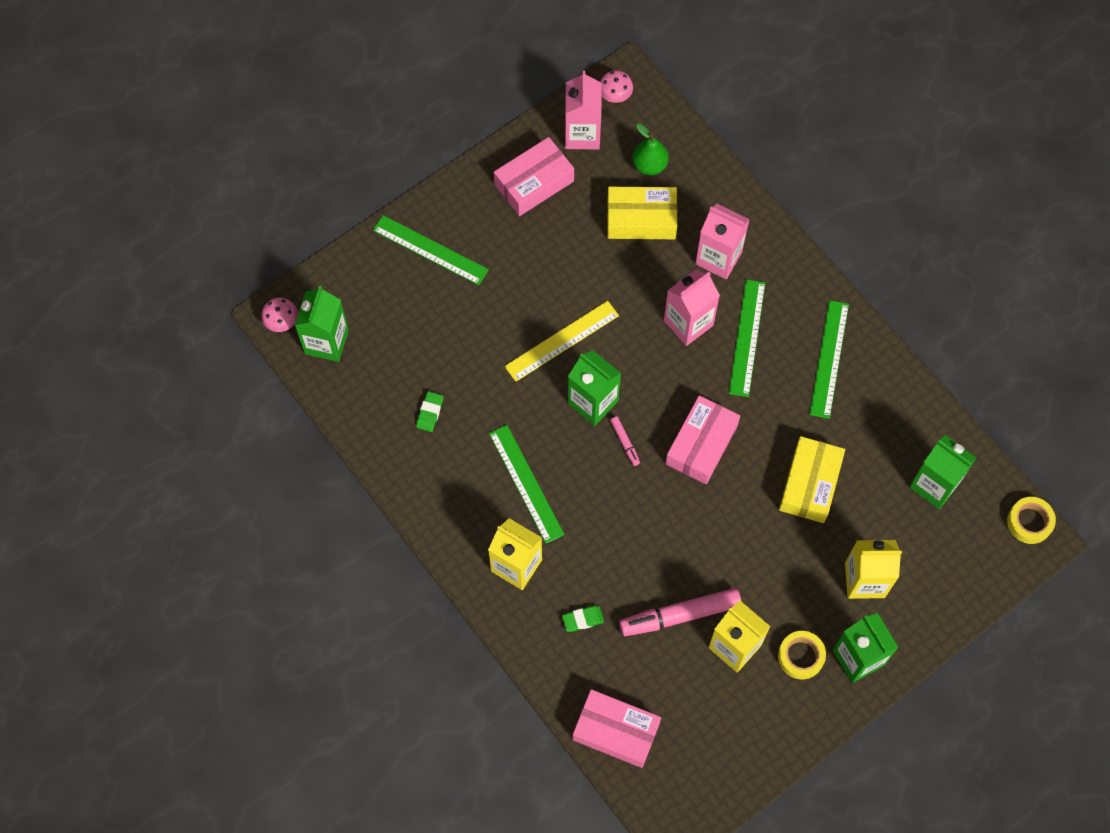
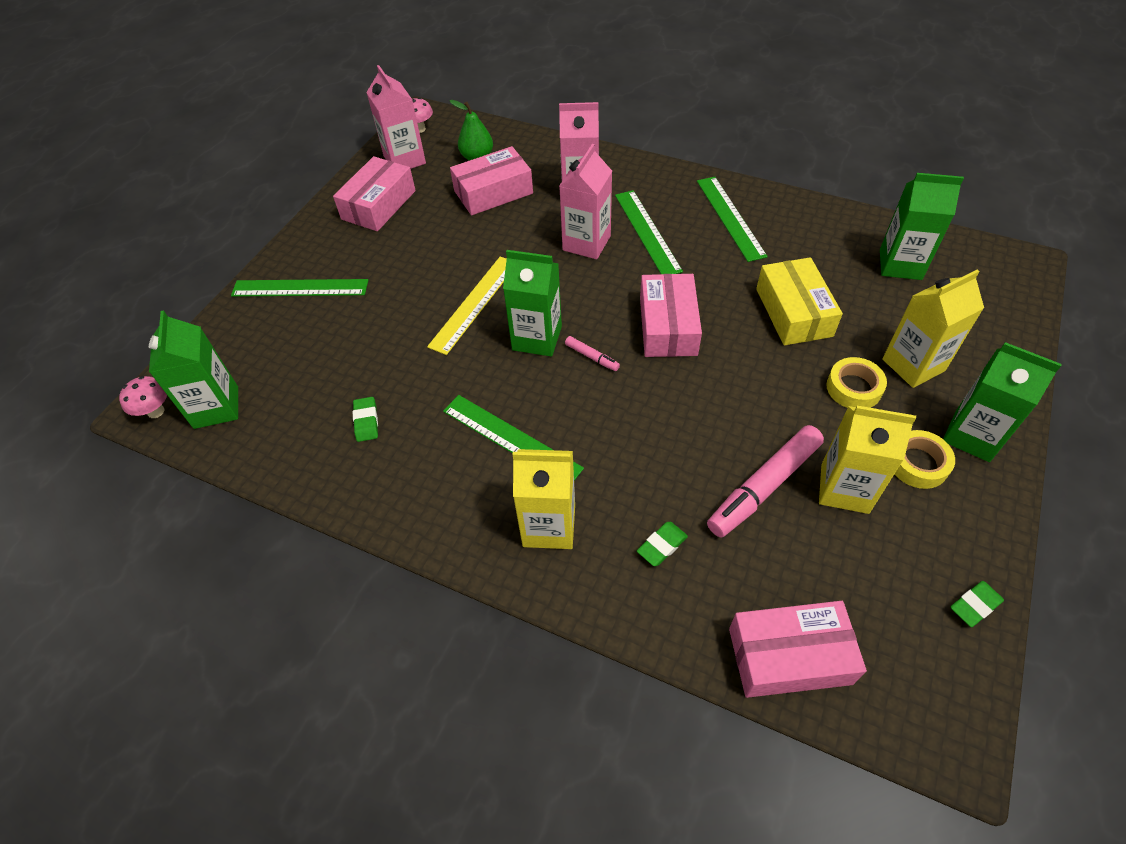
camera: 25 degrees left, 15 degrees down
(641, 219) = (493, 192): yellow box -> pink box
(756, 765) = (974, 605): none -> green eraser
(1029, 522) = (1004, 255): yellow tape -> yellow tape (853, 388)

